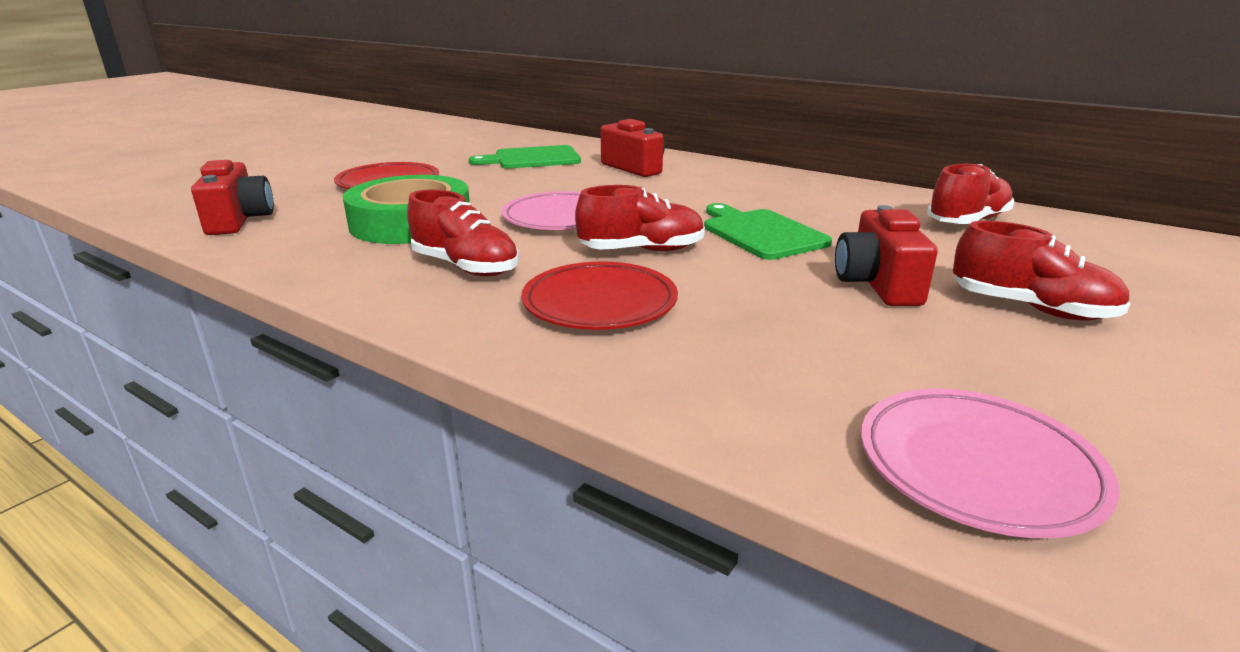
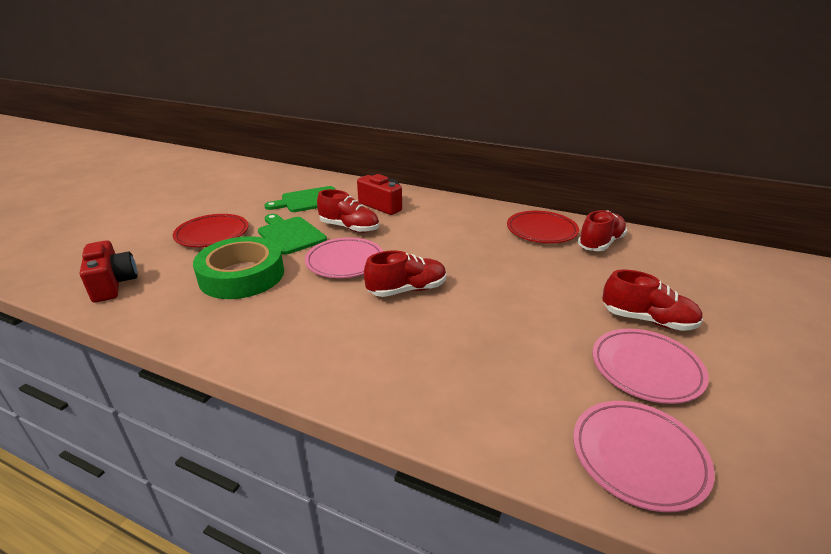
camera: 10 degrees left, 5 degrees up
(466, 267) = (294, 317): red shoe -> red shoe (349, 228)
(600, 303) = (392, 343): red plate -> red plate (541, 231)
(761, 233) = (478, 265): green cutting board -> green cutting board (290, 234)
(877, 284) = (558, 308): red camera -> none
(1016, 363) = (646, 369): none -> pink plate

